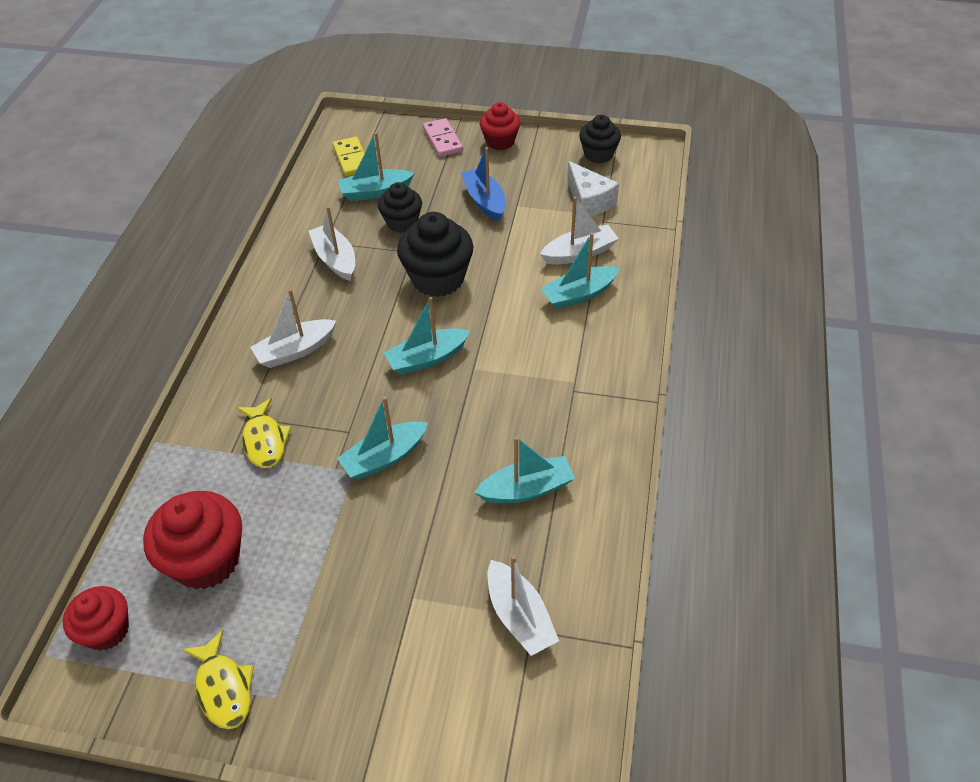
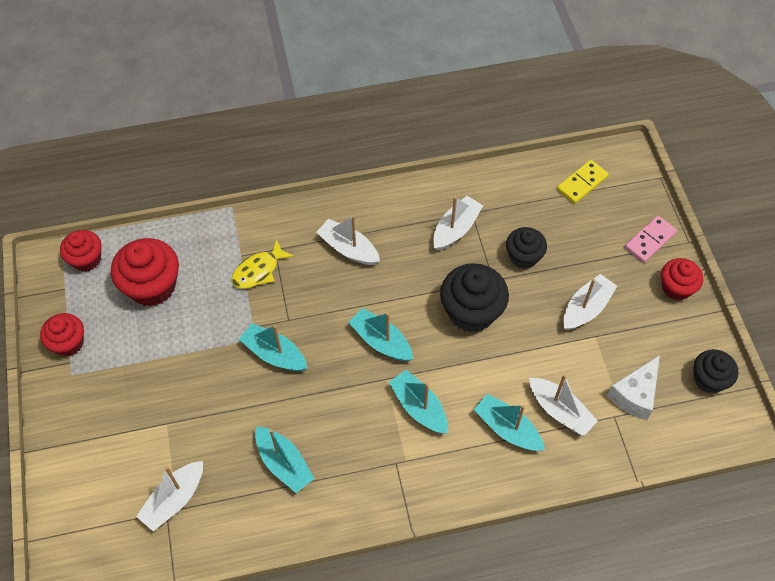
camera: 65 degrees right, 10 degrees up
(223, 688) = (68, 343): yellow fish -> red cupcake
(375, 192) = (550, 220): turquoise boat -> turquoise boat (419, 407)
(485, 201) = (586, 308): blue boat -> white boat

